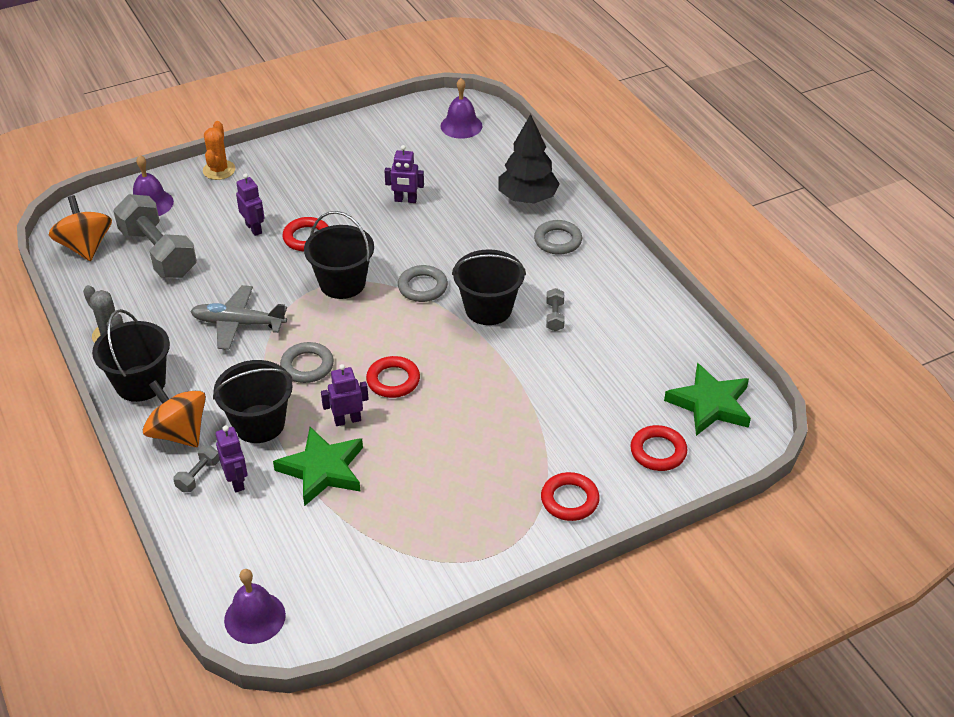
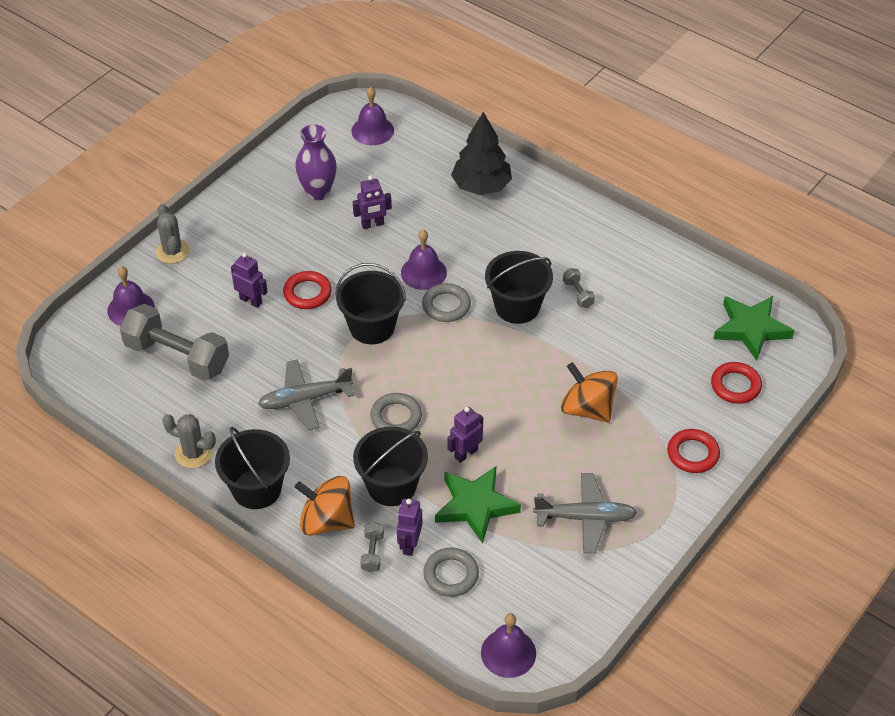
camera: 25 degrees left, 5 degrees up
(85, 247) = (100, 375): orange spinning top -> orange spinning top (587, 409)
(219, 170) = (172, 251): orange cactus -> grey cactus
(236, 481) = (409, 544): purple robot -> purple robot turned 120 degrees counterclockwise
(377, 160) = (318, 192): none -> purple vase
(393, 380) = (480, 403): red ring -> none
(419, 520) = (585, 518): none -> grey plane
(422, 253) = (423, 272): none -> purple bell
(558, 241) = (534, 220): grey ring -> grey ring (451, 575)

